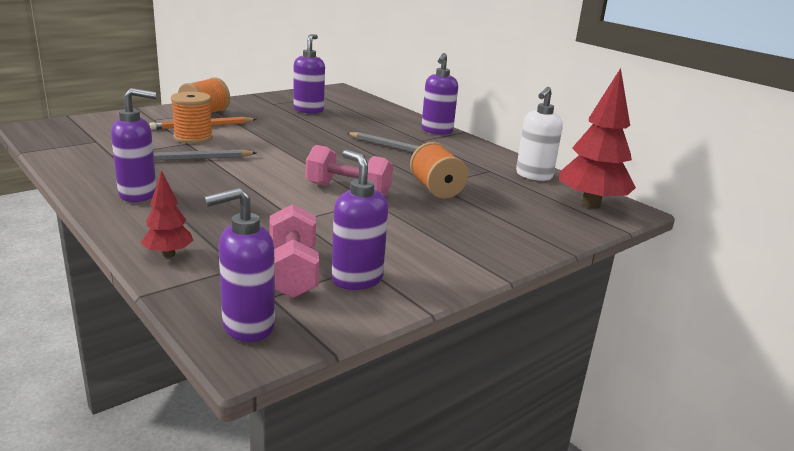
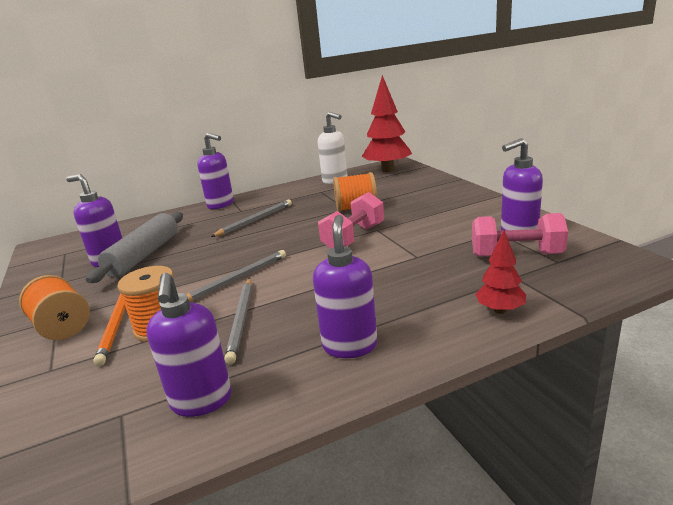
camera: 70 degrees left, 0 degrees up
(247, 326) = (607, 267): purple soap dispenser -> purple soap dispenser (201, 401)
(263, 151) = (236, 279): none -> grey pencil
(315, 119) = (144, 255): none -> grey rolling pin

